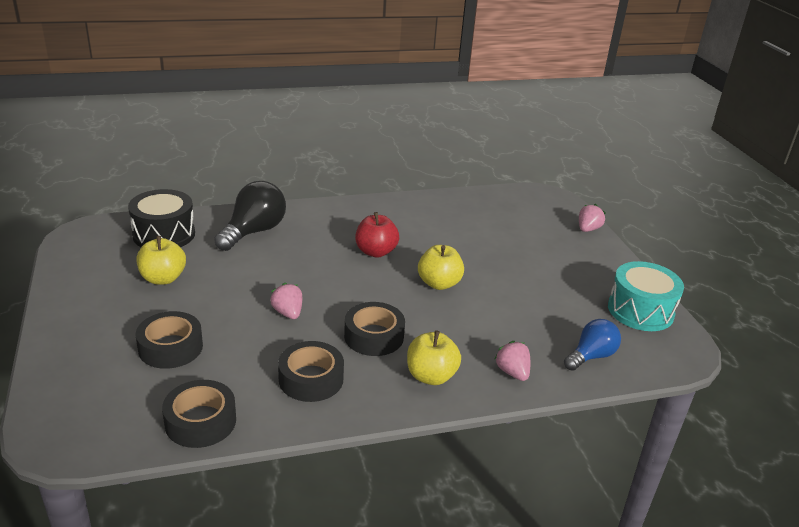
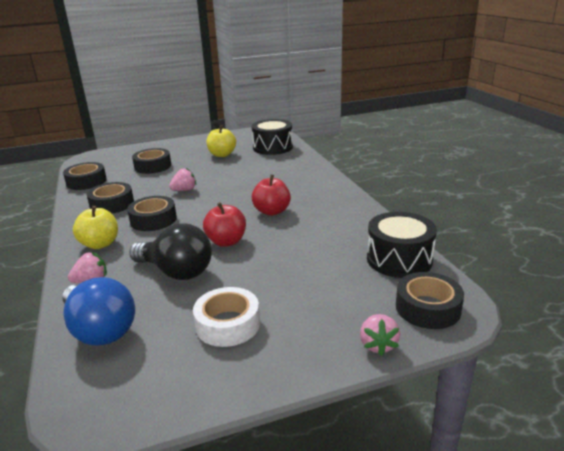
camera: 90 degrees right, 5 degrees down
(254, 232) = (286, 168): black light bulb -> black light bulb (176, 272)
(439, 283) = (226, 241): yellow apple -> red apple
(481, 202) = (399, 259): none -> black drum
(546, 205) = (427, 308): none -> black tape
(574, 287) = (228, 324): none -> white tape
(588, 229) = (378, 345): pink strawberry -> pink strawberry turned 60 degrees clockwise
(591, 356) = (100, 329): blue light bulb -> blue light bulb, size x1.54
(640, 310) = (178, 380): turquoise drum -> none

